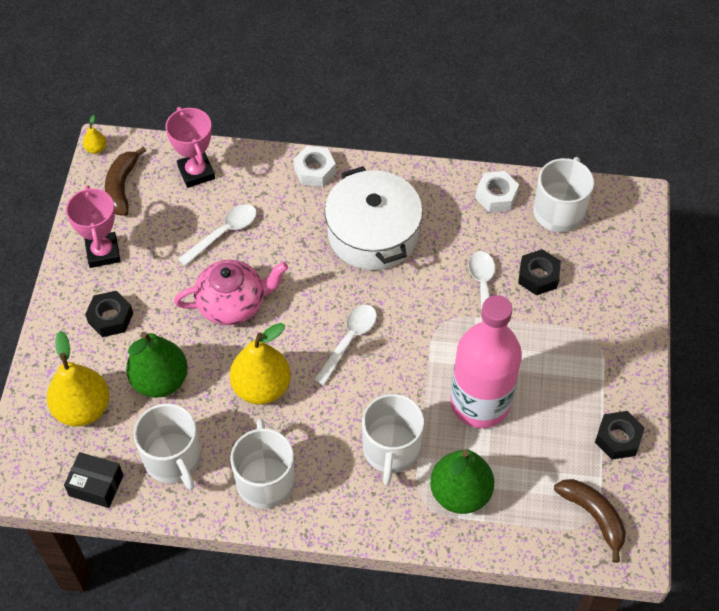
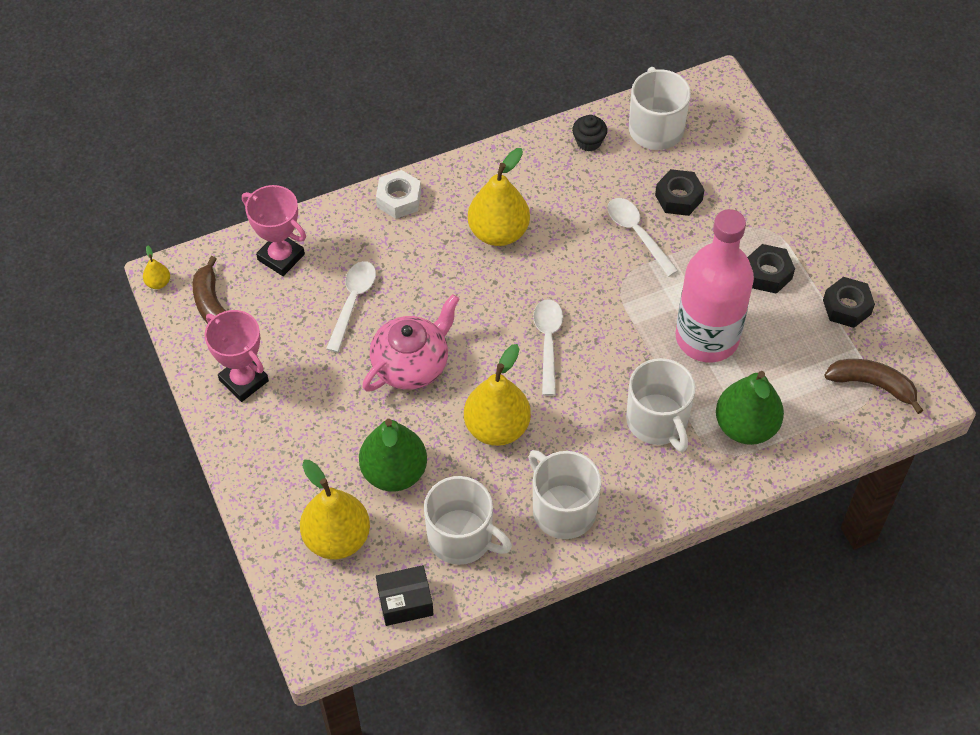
camera: 30 degrees left, 0 degrees up
(110, 318) = (299, 439): black nut -> black nut (768, 273)
(373, 233) = (498, 232): white pot -> yellow pear
(496, 196) = (588, 142): white nut -> black cupcake

